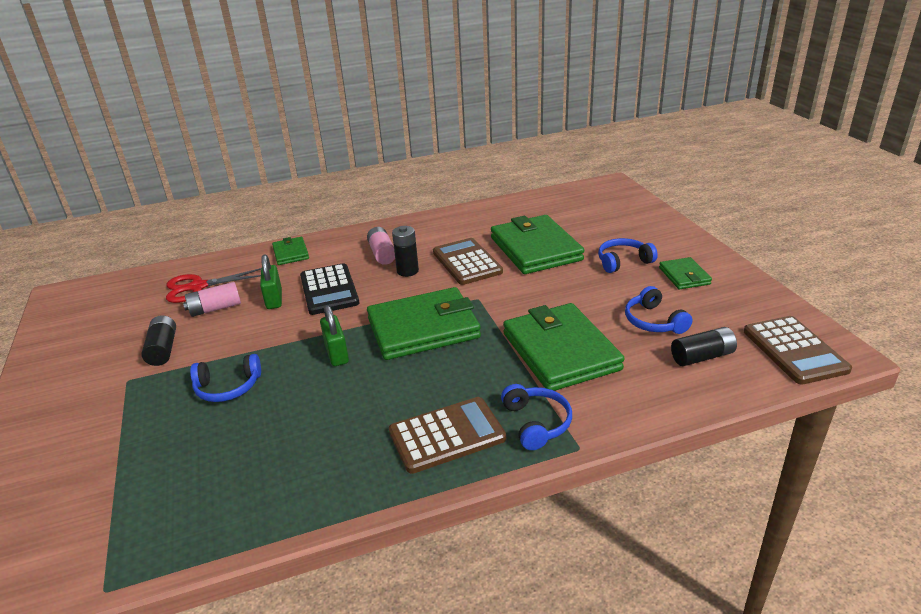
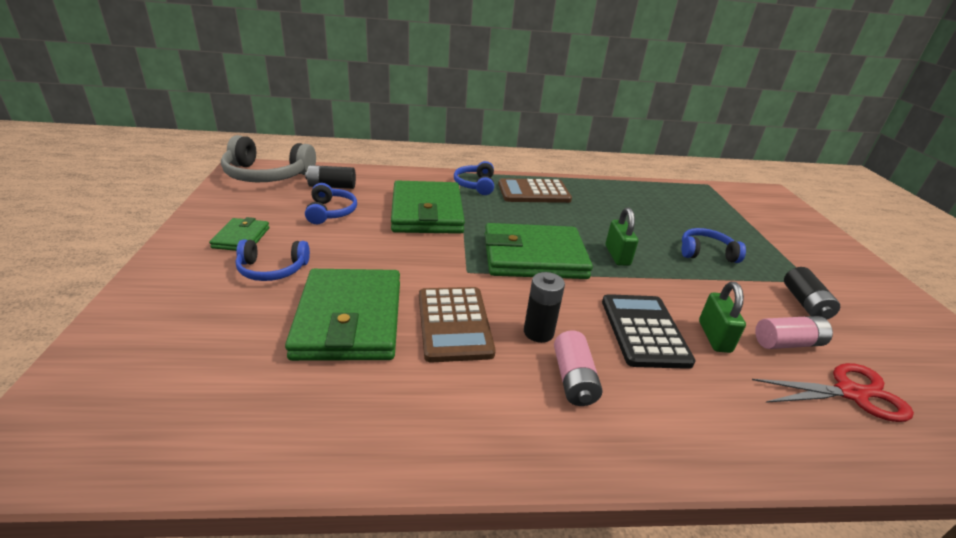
camera: 170 degrees left, 0 degrees up
(290, 253) = (737, 433): green wallet -> none
(794, 350) = (267, 175): brown calculator -> grey headphones

